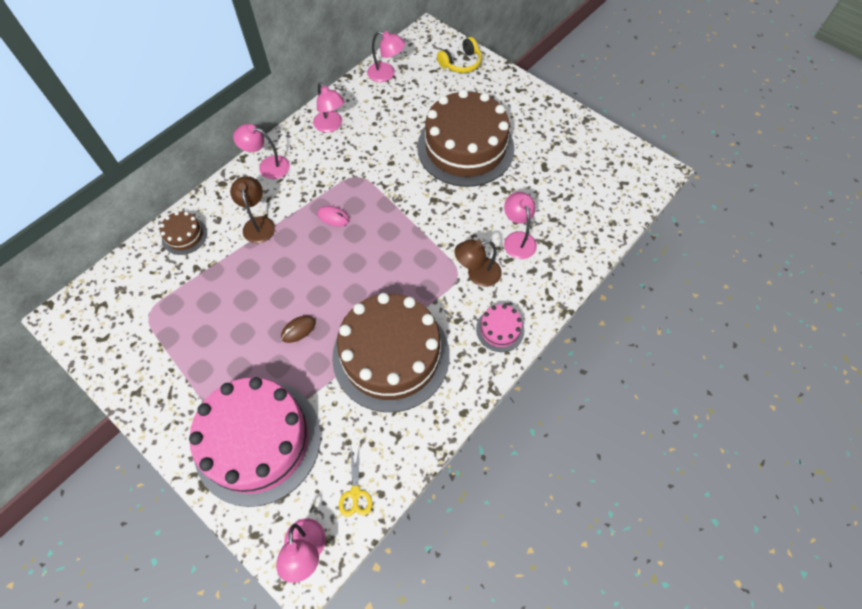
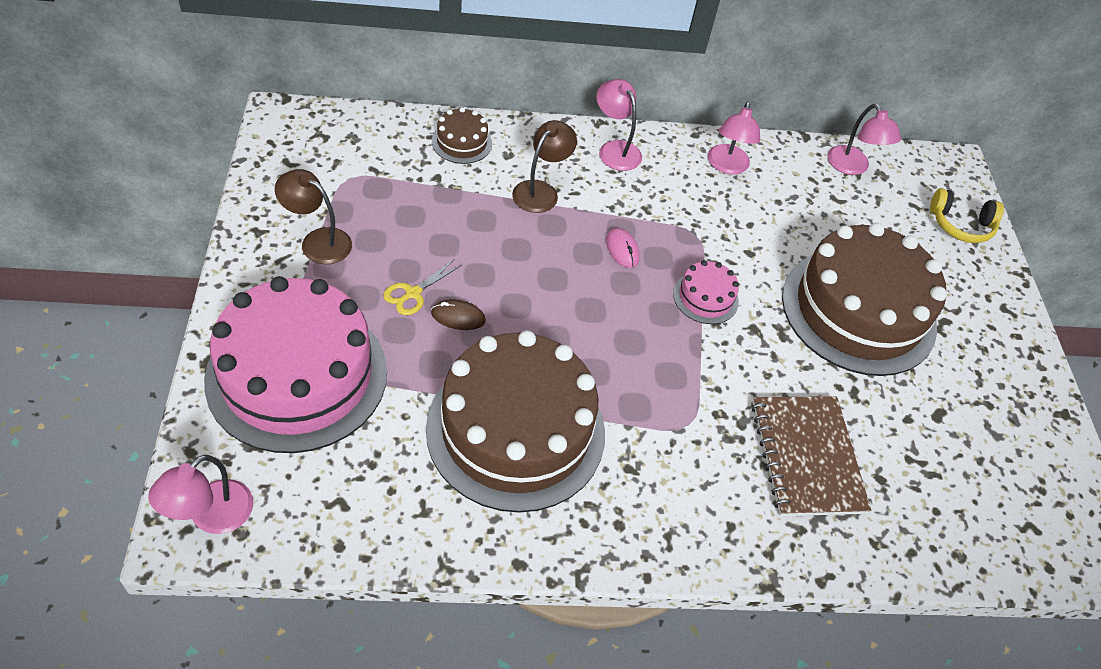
camera: 40 degrees right, 10 degrees down
(355, 493) = (317, 518): yellow scissors -> yellow scissors (413, 293)
(477, 274) = (710, 446): brown lamp -> brown lamp (318, 241)
(500, 329) = (666, 526): pink cake -> pink cake (705, 297)
(517, 239) = (806, 457): pink lamp -> brown notebook

